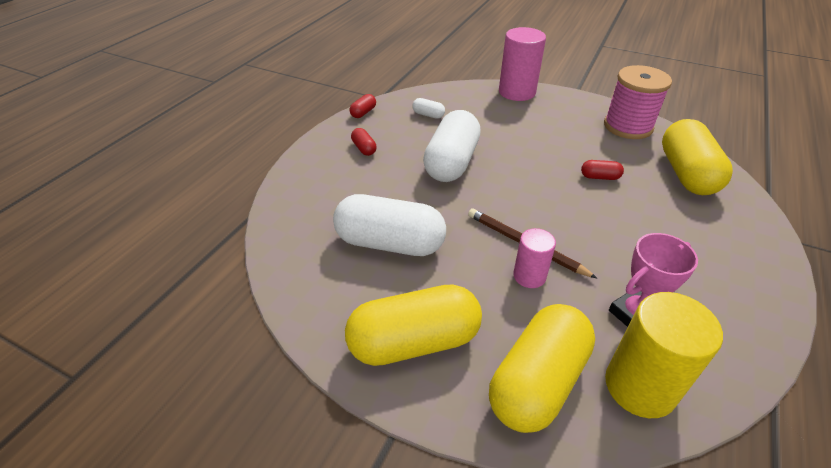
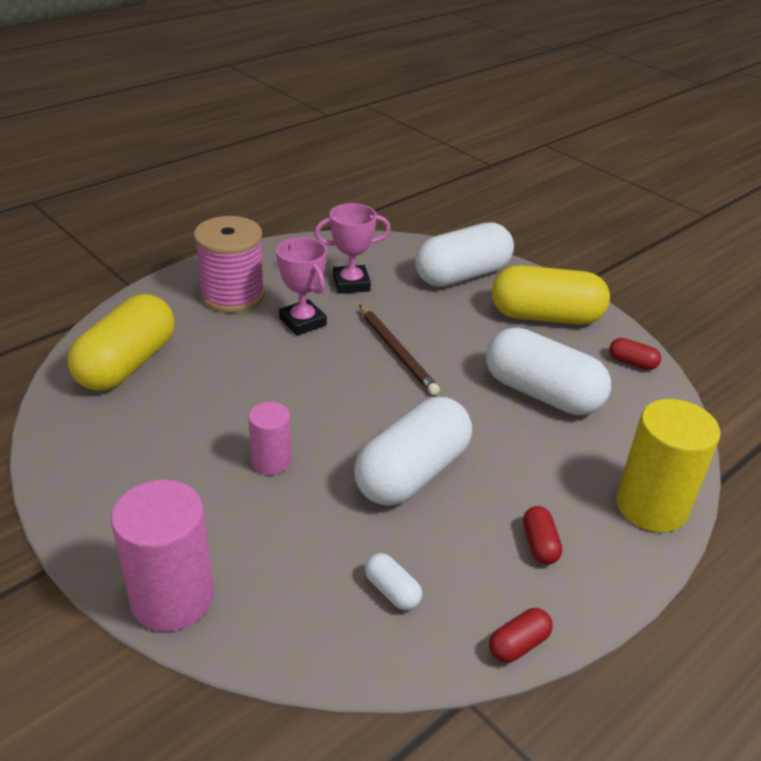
camera: 160 degrees left, 5 degrees down
(529, 276) = (415, 328): pink cylinder -> pink cylinder (271, 461)
(538, 381) = (462, 275): yellow capsule -> white capsule
(599, 177) = (235, 392): red capsule -> red capsule (632, 363)
(624, 248) = (302, 322): none -> pink trophy
(628, 126) = (90, 450): pink spool -> pink spool (232, 295)
(640, 386) = (393, 256): yellow cylinder -> yellow cylinder (651, 506)

